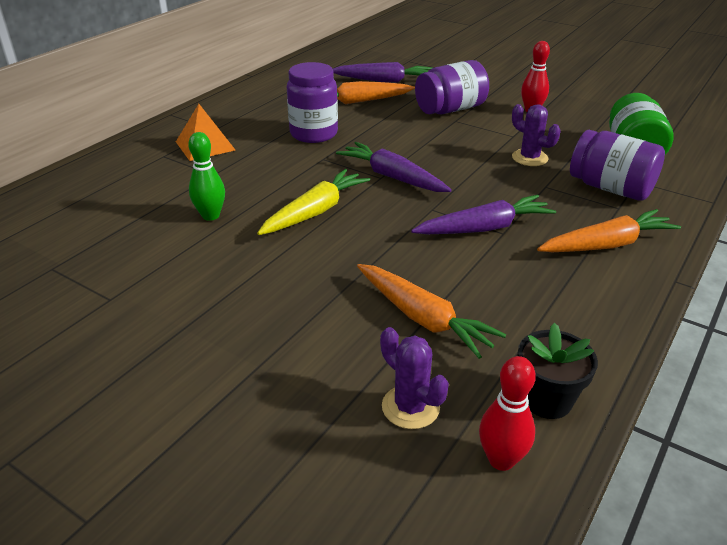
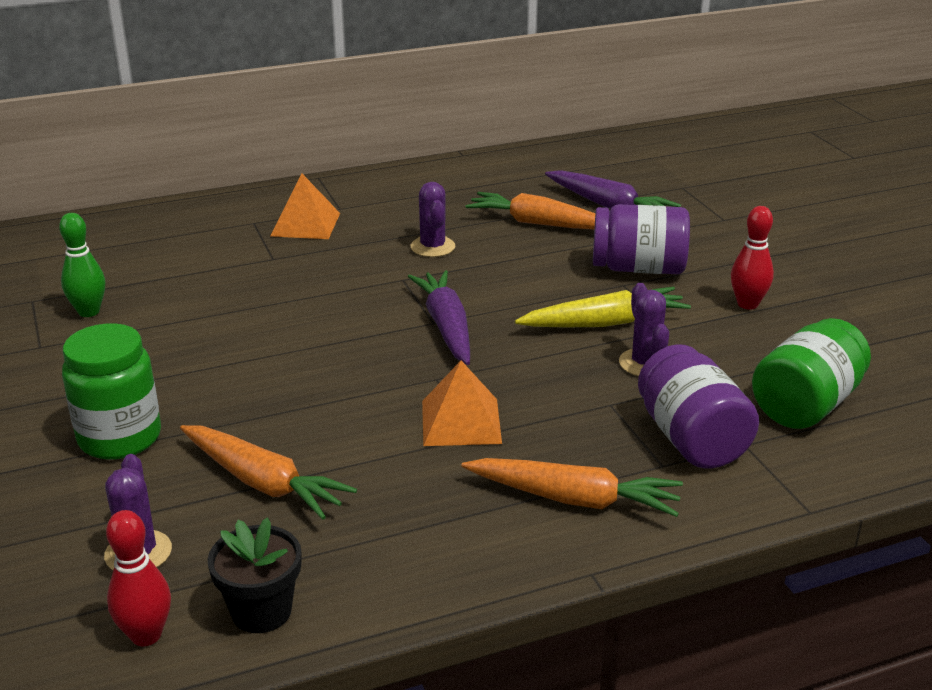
camera: 35 degrees right, 5 degrees down
(210, 216) = (214, 301): green bowling pin -> green bowling pin (89, 312)
(277, 335) = (120, 438): none -> green jar
(313, 134) = (433, 247): purple jar -> purple cactus
(315, 212) = (313, 334): yellow carrot -> yellow carrot (604, 323)
(423, 318) = (262, 482): orange carrot -> orange carrot turned 45 degrees counterclockwise
(484, 228) = (461, 421): purple carrot -> orange pyramid

